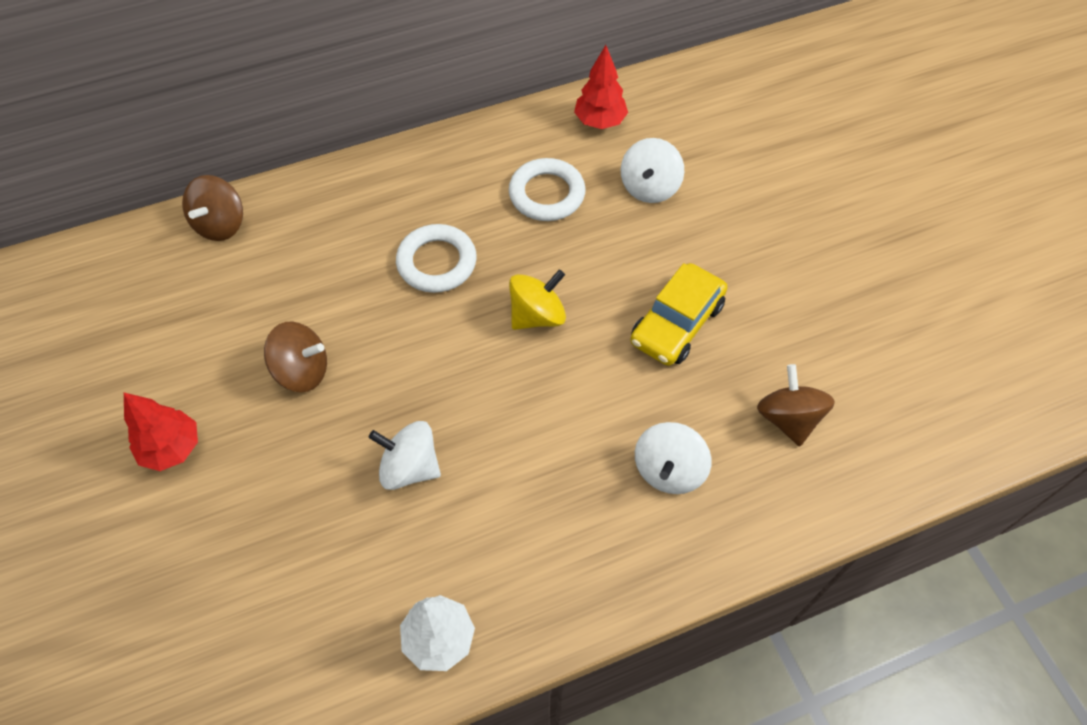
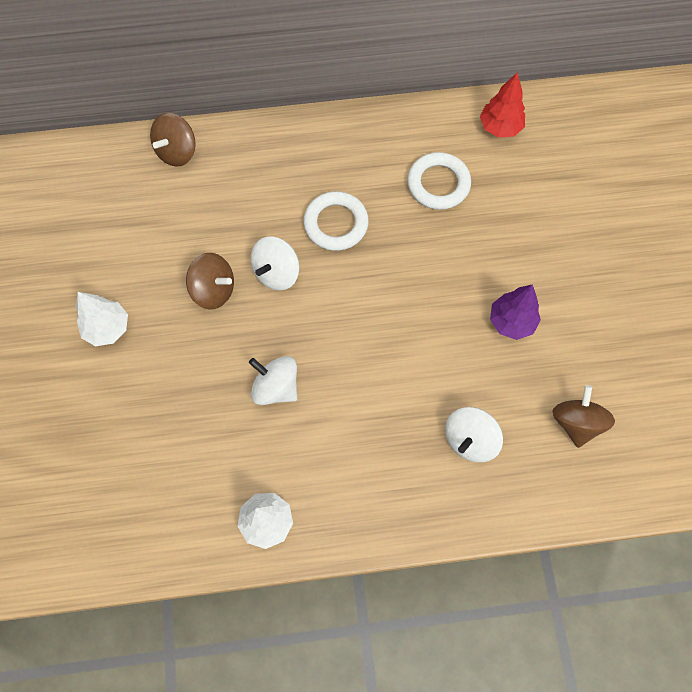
camera: 15 degrees right, 10 degrees up
(172, 448) = (107, 328): red tree -> white tree
(537, 315) = (403, 288): yellow spinning top -> none
(649, 187) = (524, 197): white spinning top -> white spinning top (276, 273)
(676, 323) = (511, 321): yellow car -> purple tree

